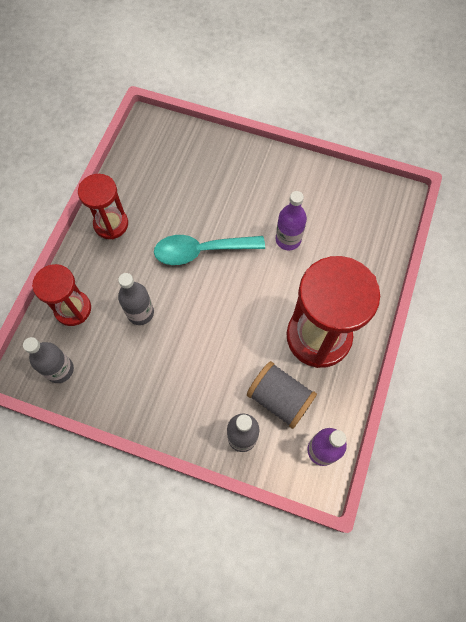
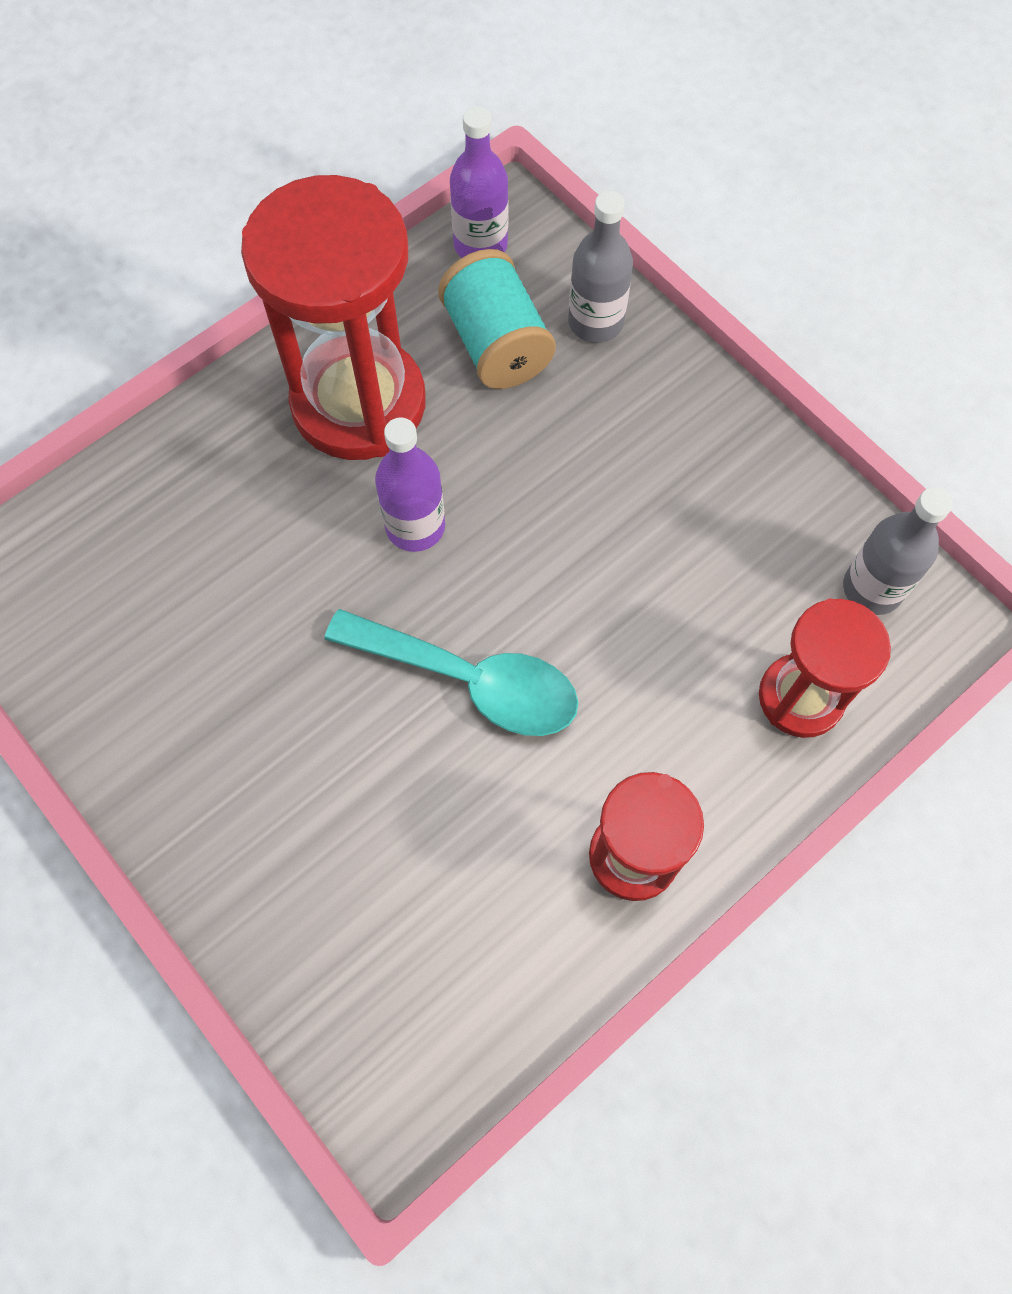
camera: 150 degrees left, 0 degrees up
(140, 313) = (665, 616): grey bottle -> none
(280, 399) = (496, 344): grey spool -> turquoise spool
(288, 239) = (278, 608): purple bottle -> purple bottle (415, 526)

